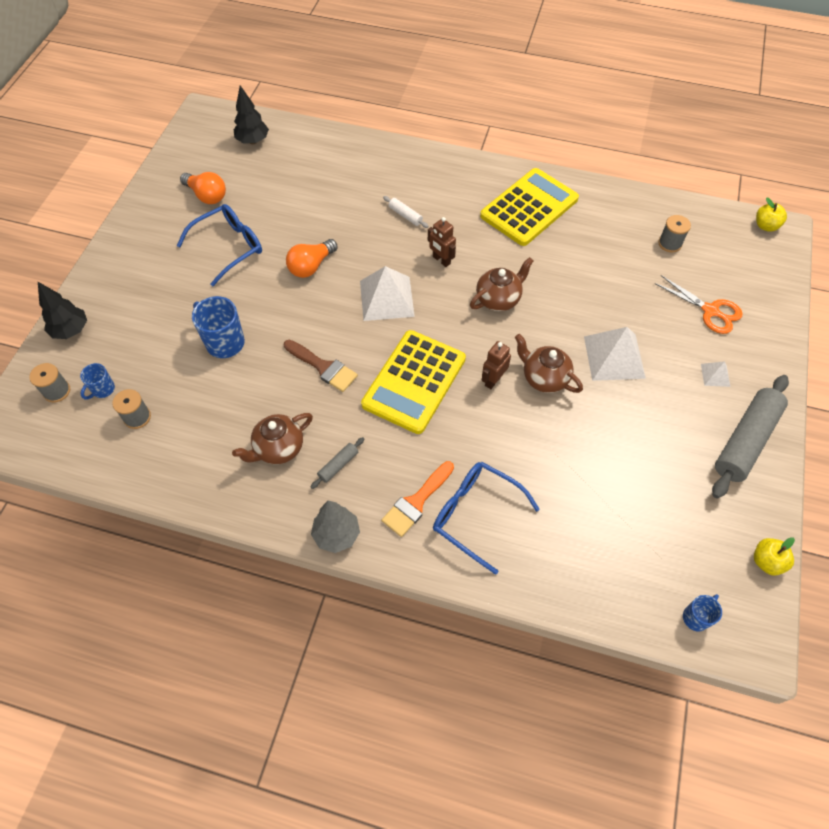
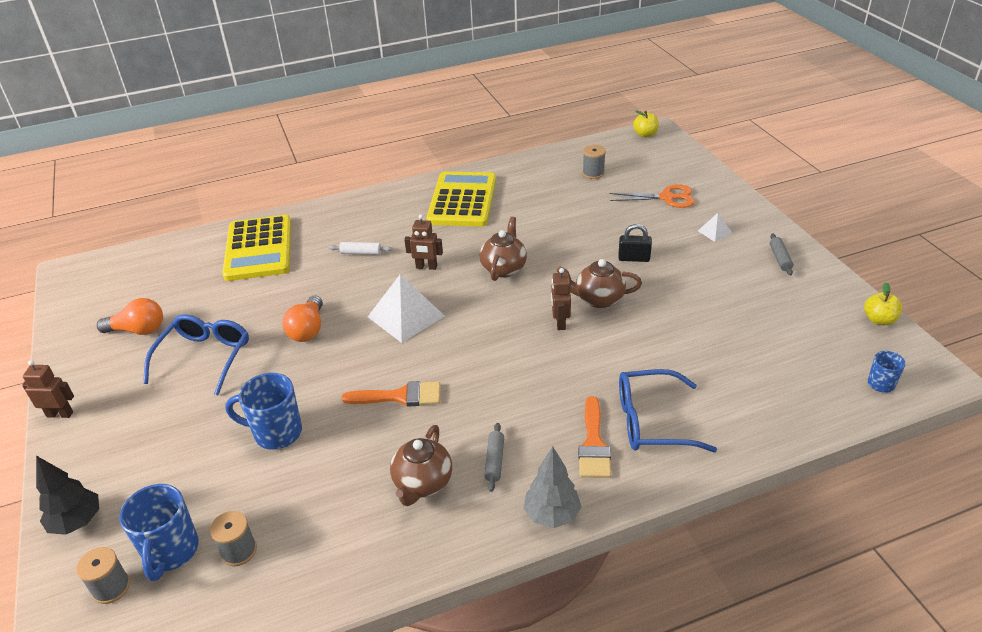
camera: 35 degrees left, 20 degrees down
(103, 389) = (171, 552): blue mug -> blue mug, size x1.78
(116, 238) = (60, 414): none -> brown robot
(253, 141) = (149, 268): black tree -> none
(323, 367) = (400, 396): brown brush -> orange brush
(414, 382) = (495, 360): yellow calculator -> yellow calculator (259, 249)
(614, 357) = (634, 258): white pyramid -> black padlock
(745, 441) = (780, 258): grey rolling pin -> grey rolling pin, size x0.44

